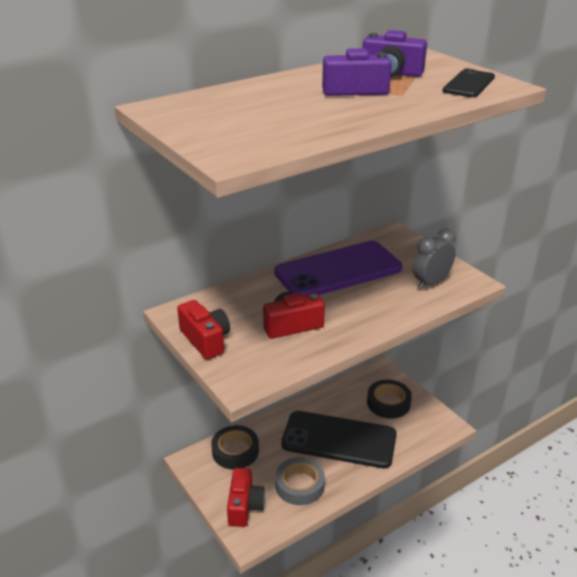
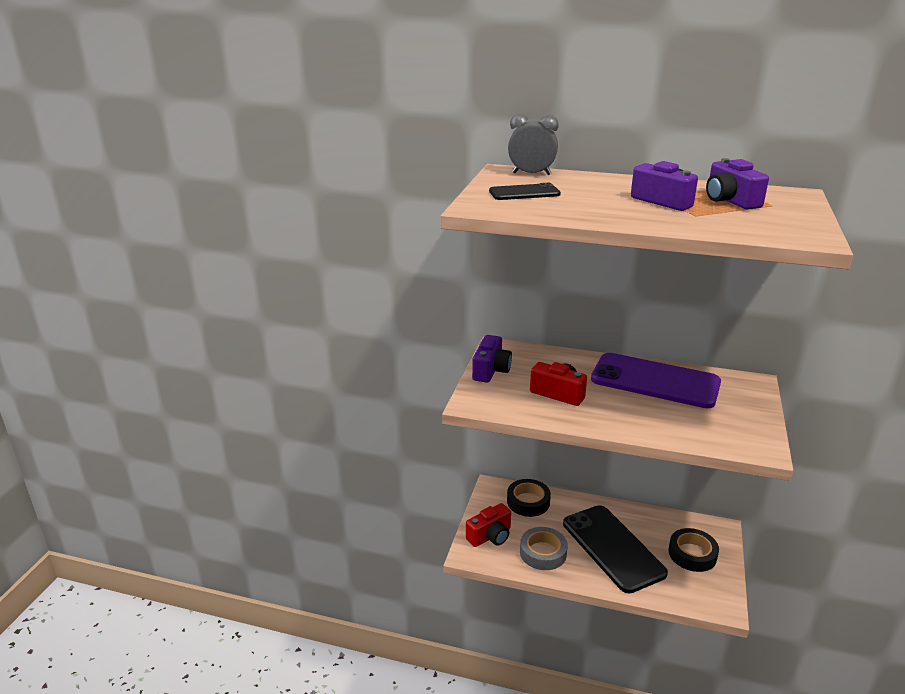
camera: 50 degrees right, 5 degrees down
(205, 340) = (491, 370): red camera -> purple camera
(430, 283) = (720, 429): grey clock -> grey clock (531, 174)
(469, 84) = (778, 227): black phone -> black phone (524, 193)

